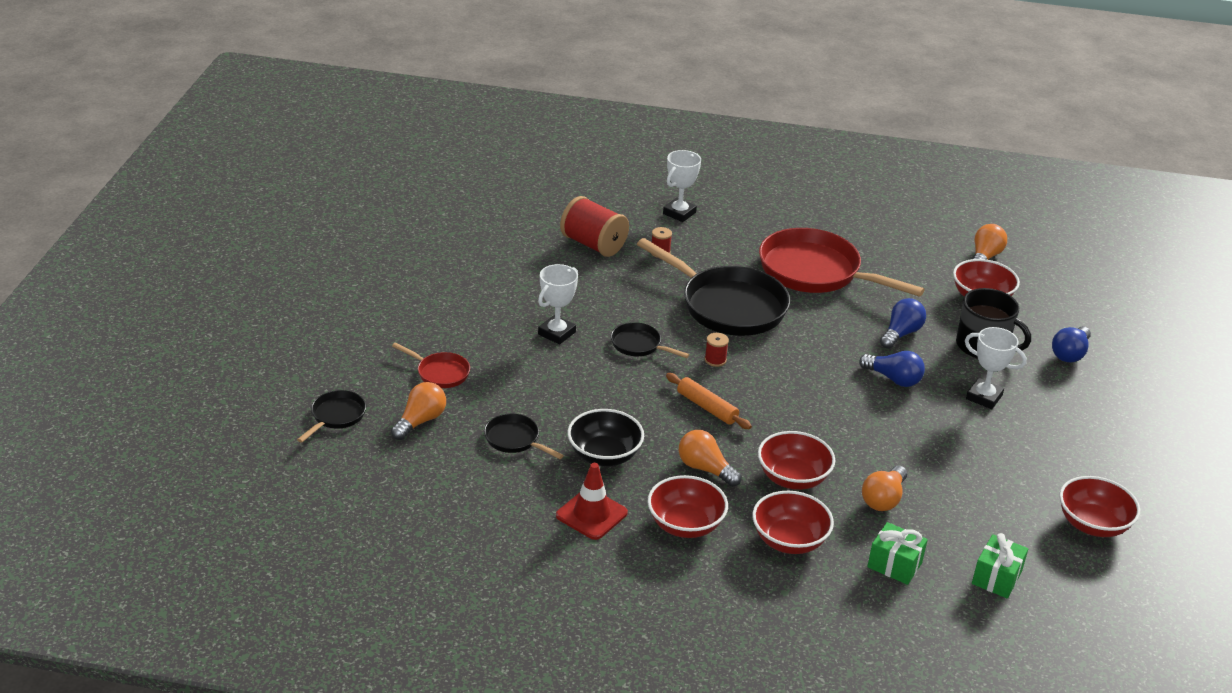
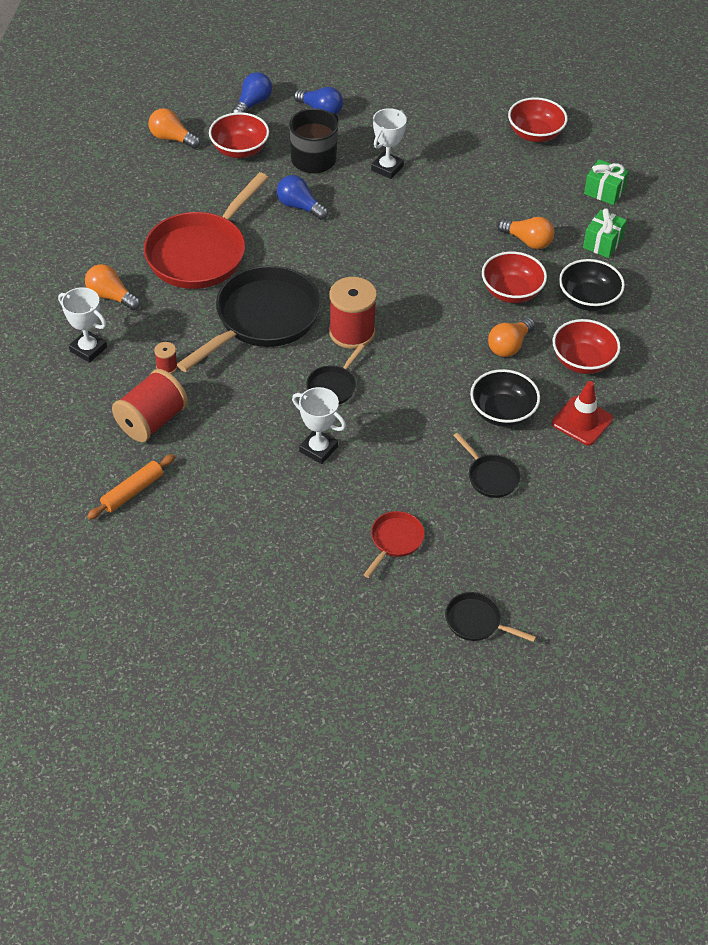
camera: 90 degrees left, 15 degrees up
(420, 421) = (474, 551): orange light bulb -> orange light bulb (111, 296)
(515, 439) = (490, 477): black pan -> black pan turned 75 degrees counterclockwise
(707, 407) = (424, 341): orange rolling pin -> orange rolling pin (132, 492)
(715, 360) = (352, 332): red spool -> red spool, size x2.22
(789, 540) = (588, 299): red bowl -> black bowl
(893, 379) = (368, 218): blue light bulb -> blue light bulb (252, 104)

